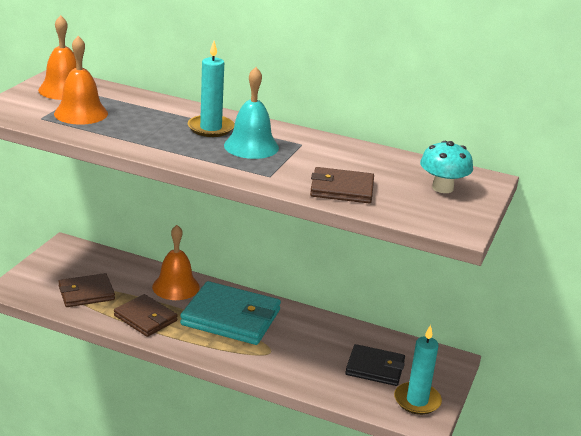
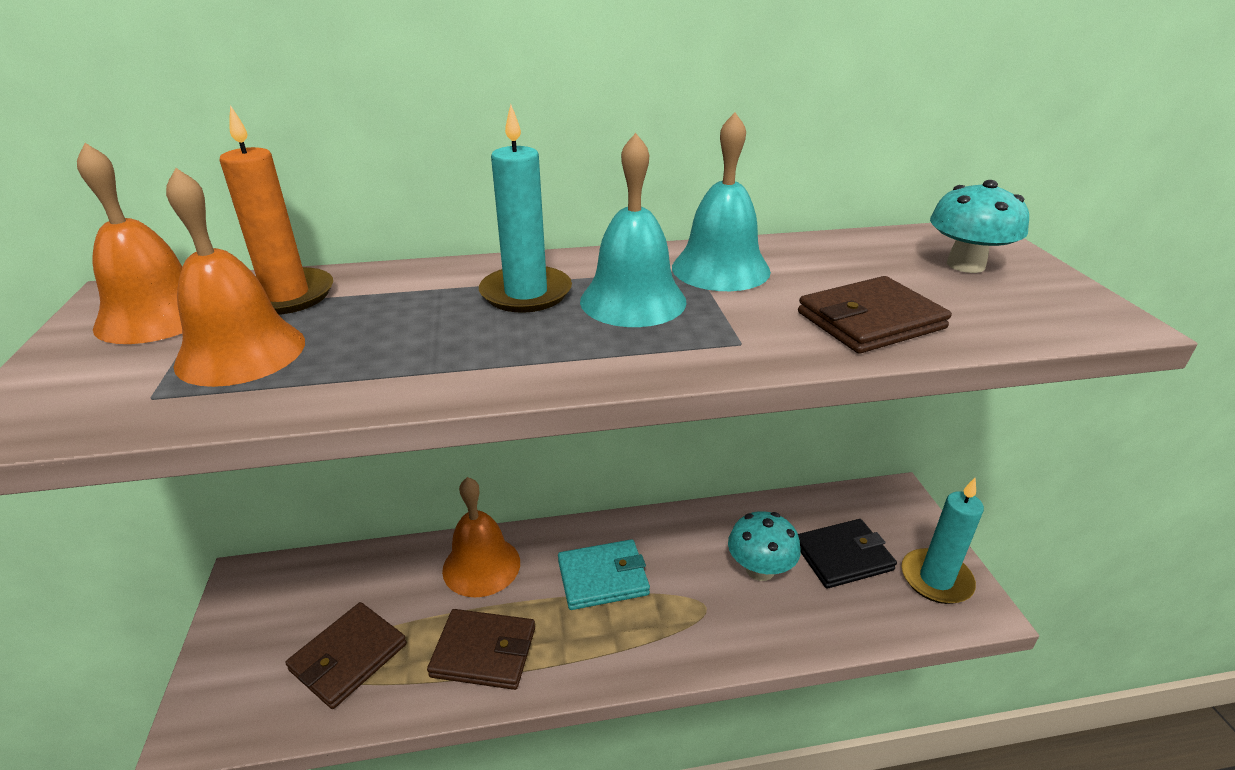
camera: 30 degrees left, 5 degrees up
(116, 97) = (286, 295): none -> orange candle
(231, 317) = (603, 577): turquoise wallet -> turquoise wallet, size x0.61
(313, 148) = (720, 269): none -> turquoise bell
(319, 351) = (760, 569): none -> turquoise mushroom

